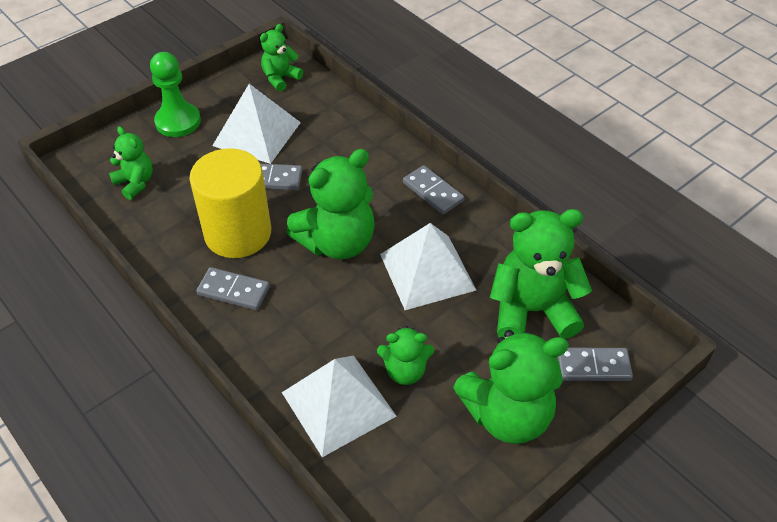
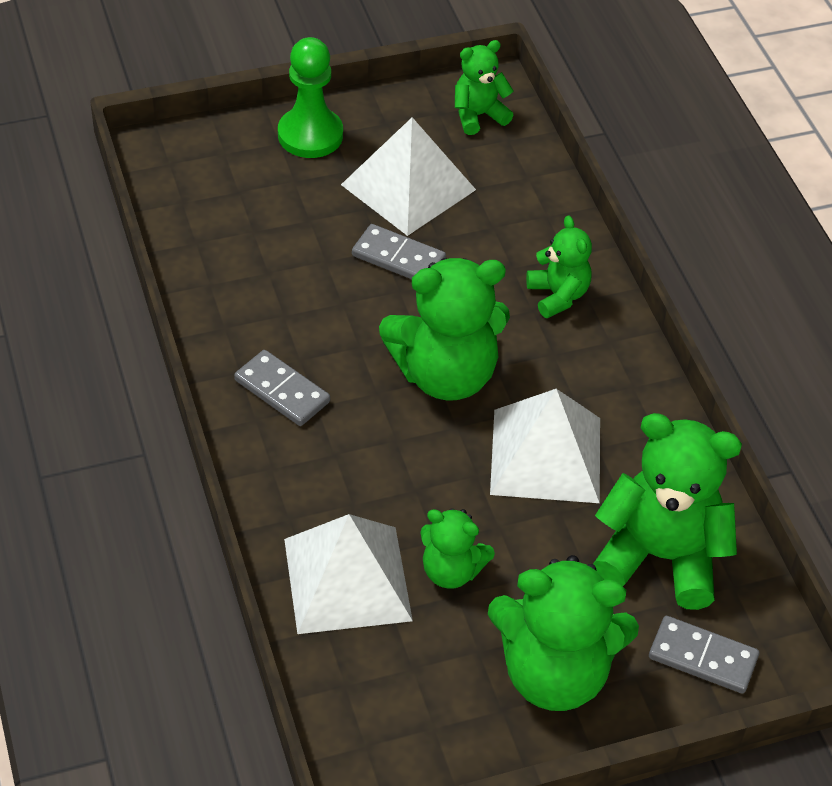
camera: 20 degrees right, 0 degrees up
(135, 183) = (219, 204): green teddy bear -> green teddy bear (558, 295)
(238, 233) = (321, 317): yellow cylinder -> none
(432, 192) = (610, 350): grey domino -> none

